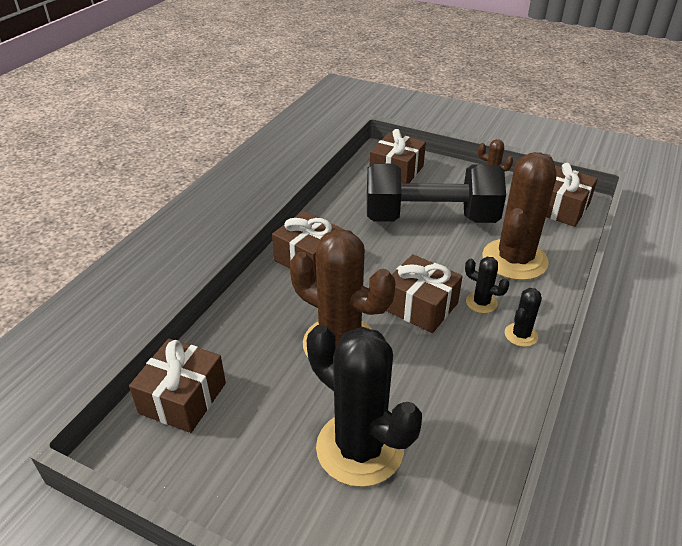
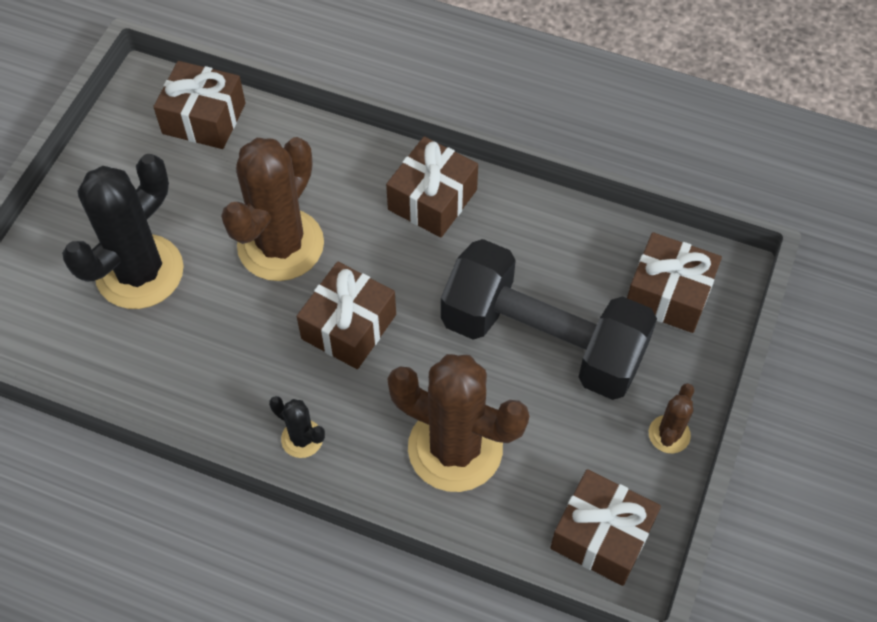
camera: 85 degrees right, 20 degrees up
(430, 218) = (543, 341): black dumbbell -> black dumbbell turned 60 degrees counterclockwise
(481, 303) = (360, 397): black cactus -> none

